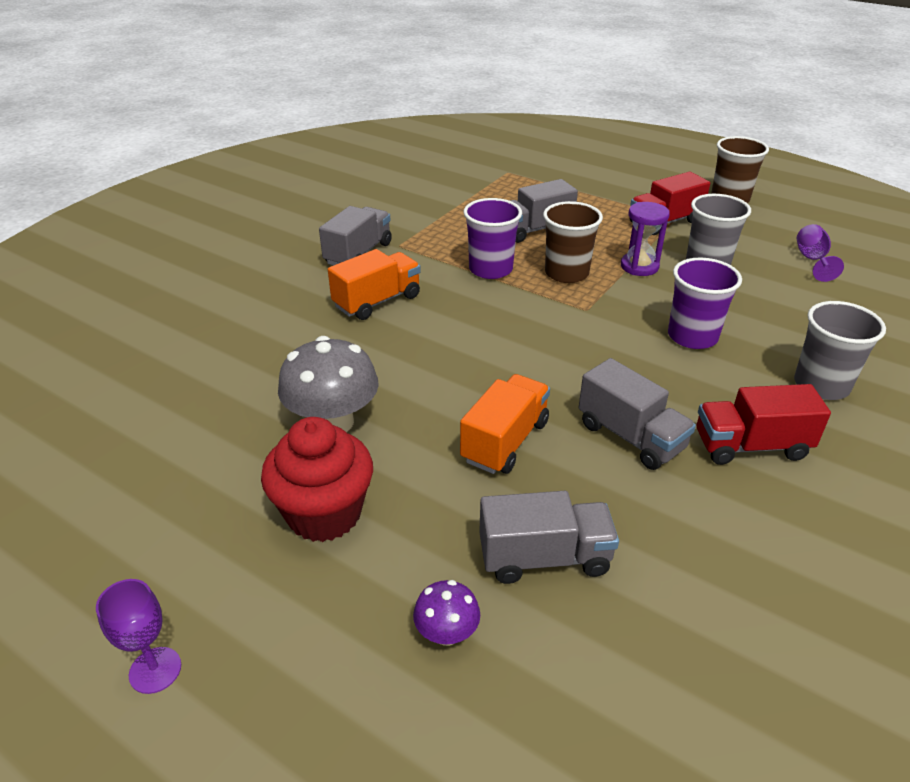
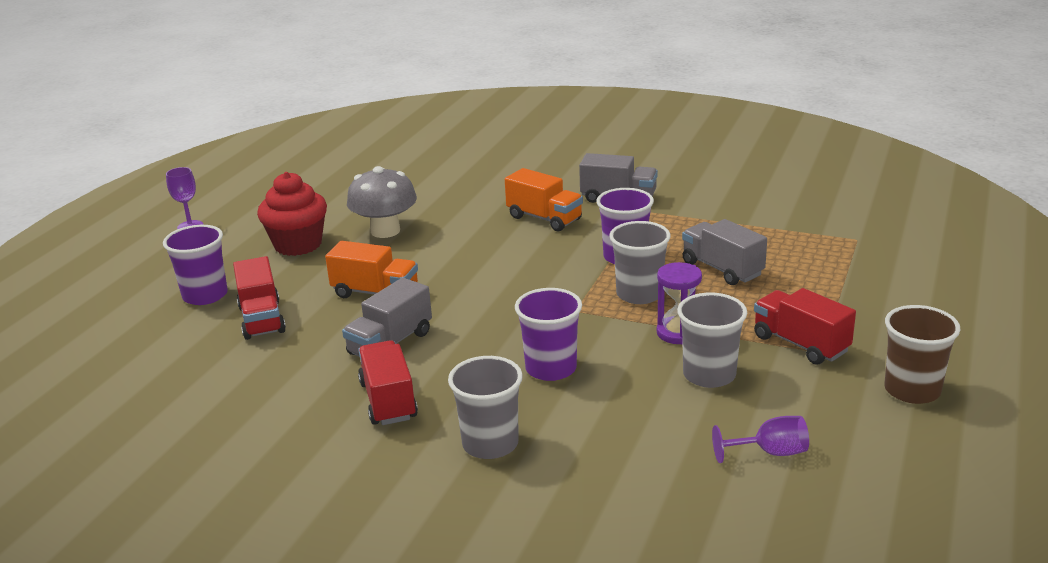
camera: 80 degrees right, 10 degrees down
(447, 633) = (205, 295): purple mushroom -> purple cup
(544, 558) = (262, 319): grey truck -> red truck
(566, 273) = (639, 294): brown cup -> grey cup

